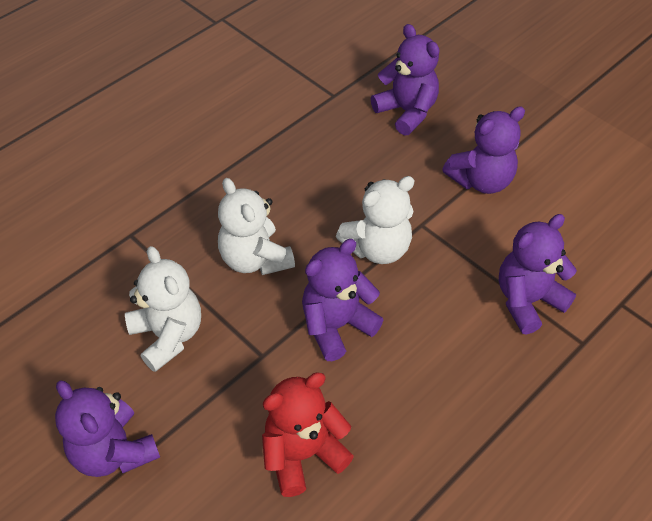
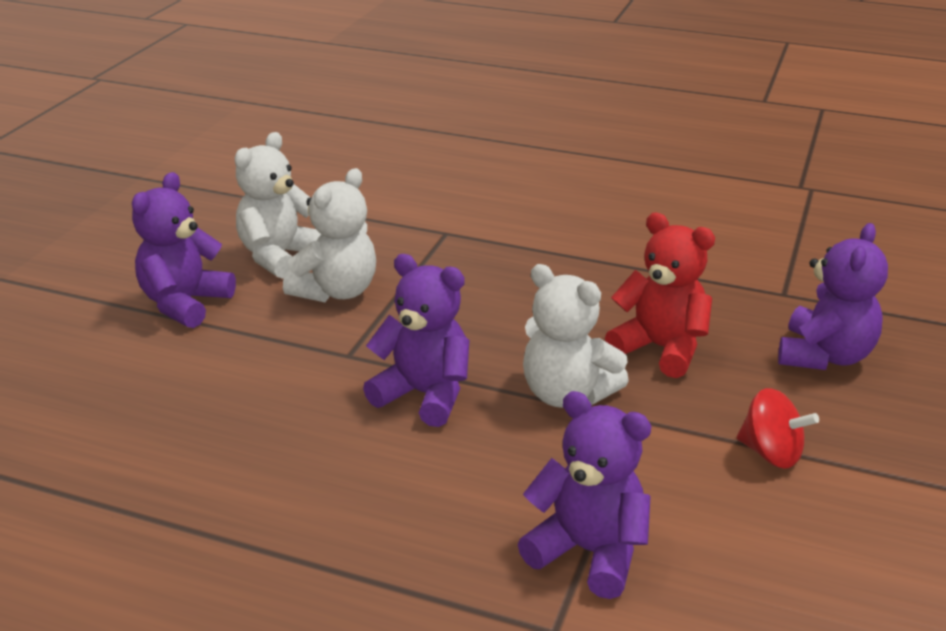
camera: 65 degrees right, 20 degrees down
(255, 259) = (476, 313): white teddy bear -> white teddy bear (279, 256)
(303, 454) = (235, 419): red teddy bear -> red teddy bear (661, 348)
(481, 180) = (771, 453): purple teddy bear -> red spinning top

